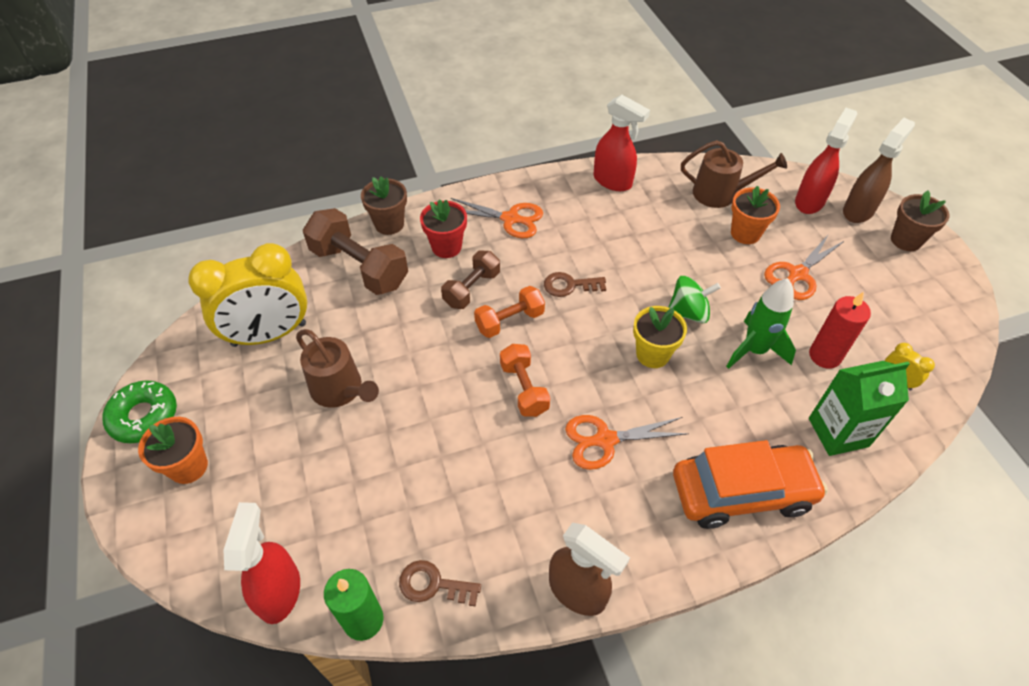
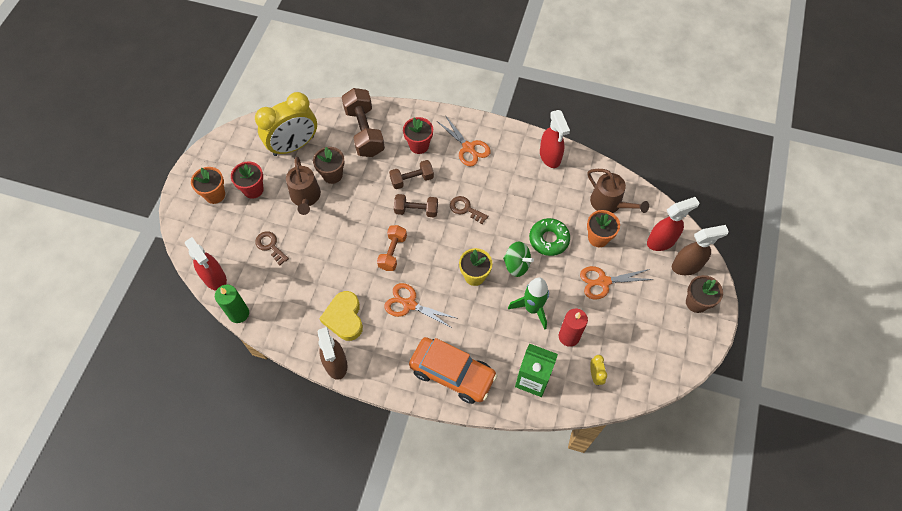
camera: 35 degrees right, 10 degrees up
(144, 416) = (211, 157): green donut -> green donut (549, 239)
(249, 424) = (253, 189): none -> red flower pot
(269, 334) = (294, 146): yellow clock -> yellow clock turned 45 degrees counterclockwise
(280, 591) = (215, 278): red spray bottle -> red spray bottle turned 105 degrees clockwise
(389, 224) = (399, 113): brown flower pot -> brown flower pot (332, 175)
(433, 584) = (277, 318): brown key -> brown key (270, 246)
(509, 321) = (416, 210): orange dumbbell -> brown dumbbell
(533, 516) = (344, 318): none -> yellow heart

